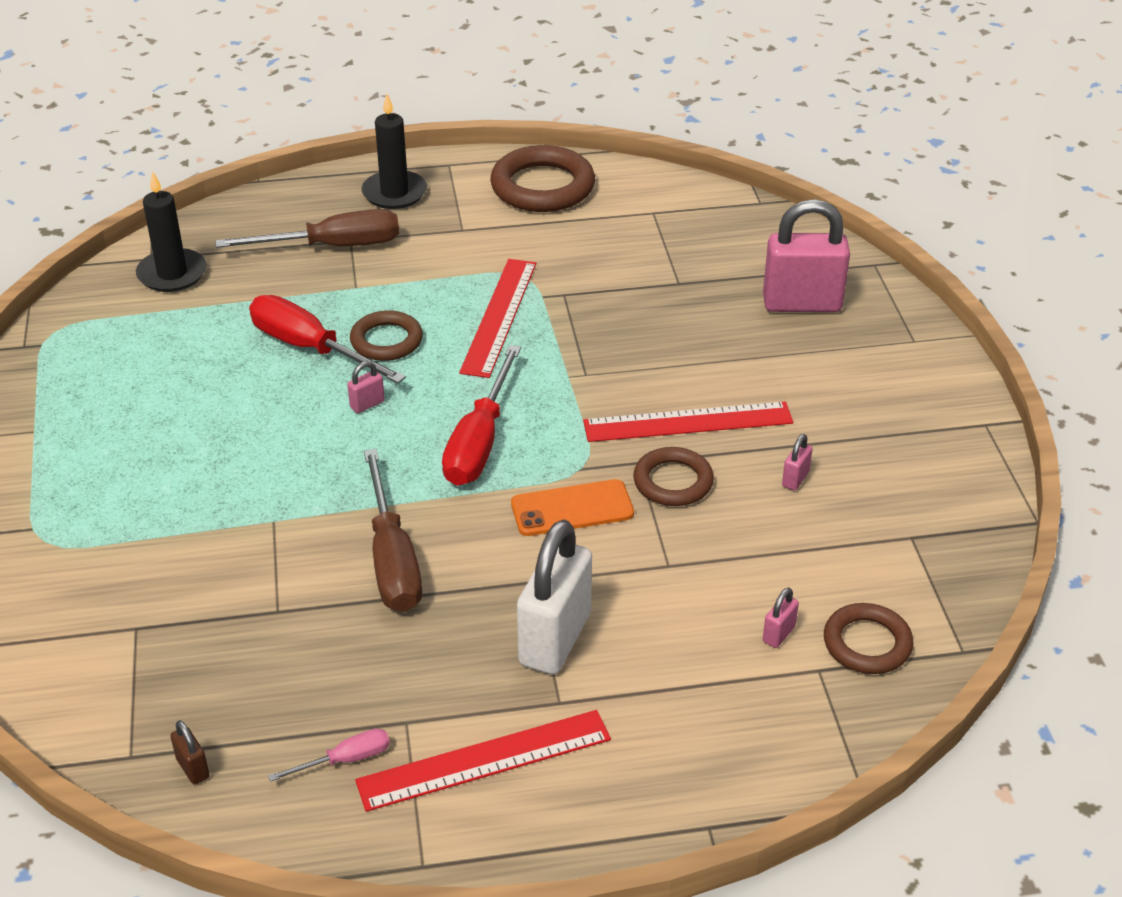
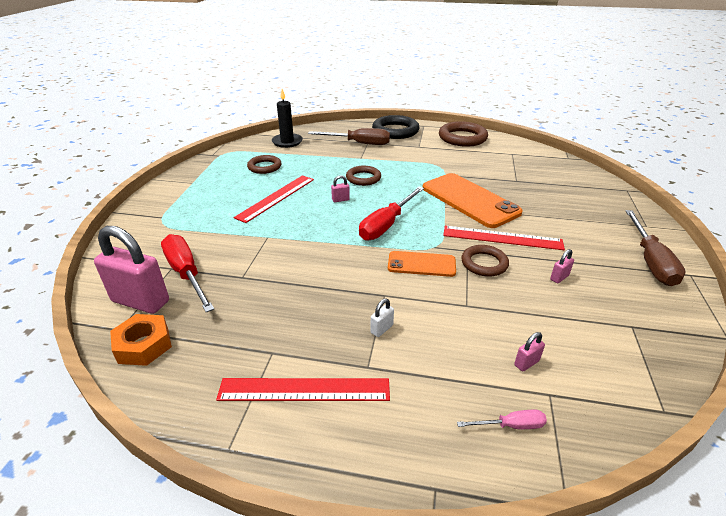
camera: 20 degrees right, 5 degrees down
(193, 768) = (144, 345): brown padlock -> orange nut
(310, 348) = (327, 175): red screwdriver -> red screwdriver (186, 273)
(345, 760) = (225, 365): pink screwdriver -> pink screwdriver (511, 425)
(392, 559) = (314, 266): brown screwdriver -> brown screwdriver (650, 261)
(394, 193) = (395, 131): black candle -> black ring
(499, 316) = (421, 178): red ruler -> red ruler (276, 198)
(555, 639) = (381, 329): white padlock -> white padlock, size x0.41
(608, 350) = (469, 200): none -> orange phone
(802, 304) = (581, 199): pink padlock -> pink padlock (141, 301)
(867, 643) = (589, 386): brown ring -> brown ring (264, 167)

